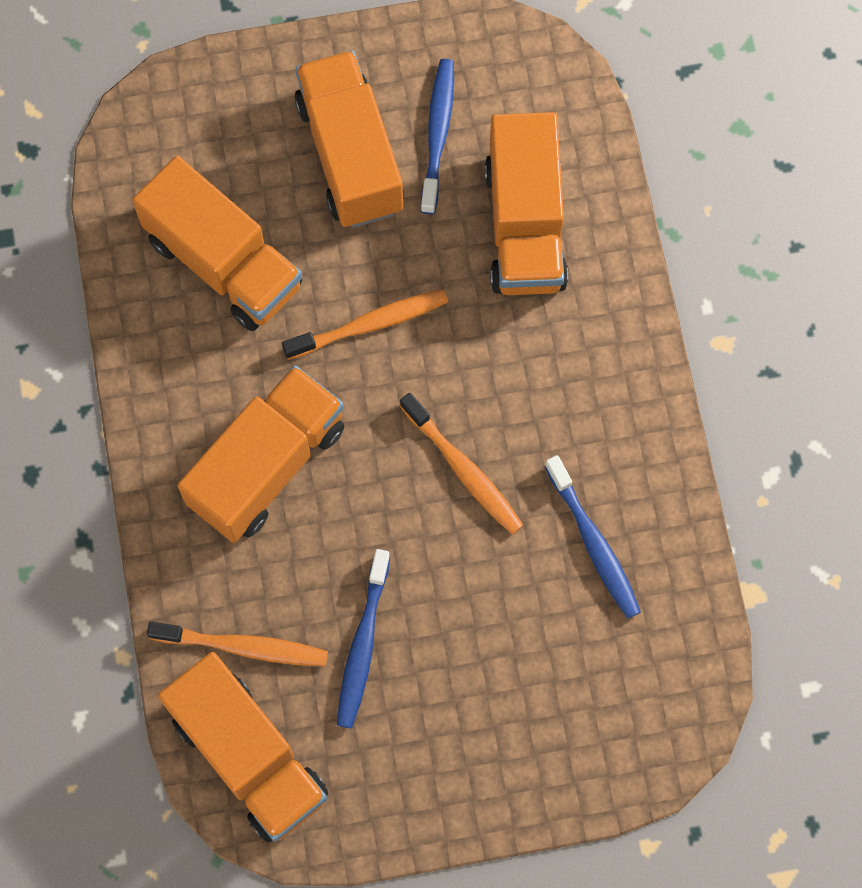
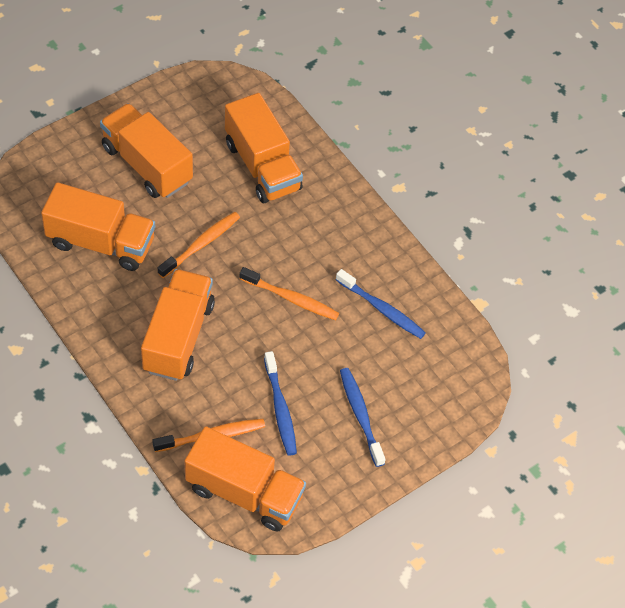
camera: 30 degrees left, 15 degrees down
(437, 134) = (191, 137): blue toothbrush -> blue toothbrush (360, 415)

